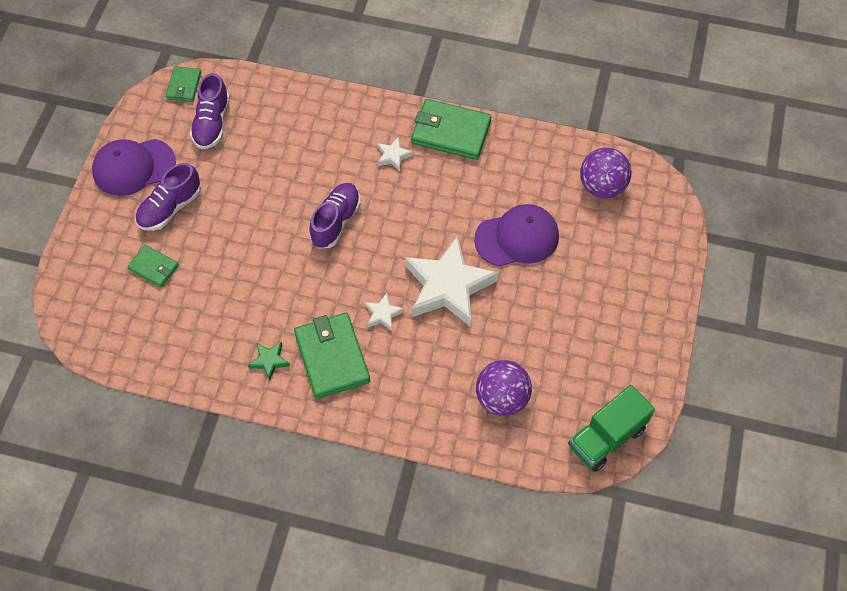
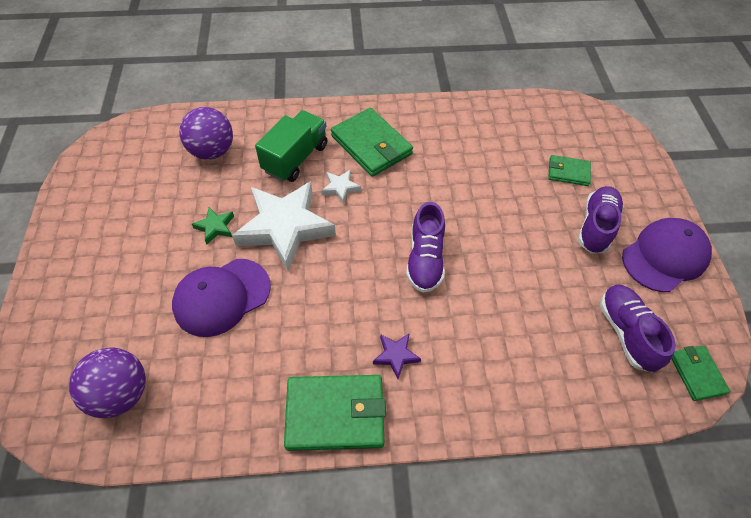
camera: 160 degrees right, 5 degrees down
(269, 361) = (422, 130): green star -> green star (215, 227)
(393, 156) = (396, 356): white star -> purple star
(606, 437) = (115, 145): green truck -> green truck (295, 158)

